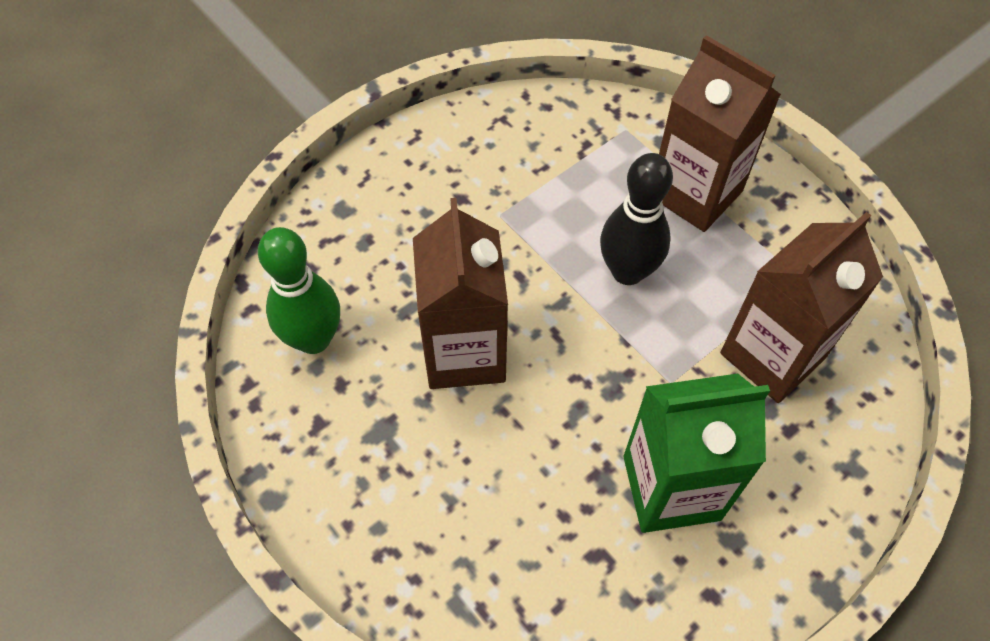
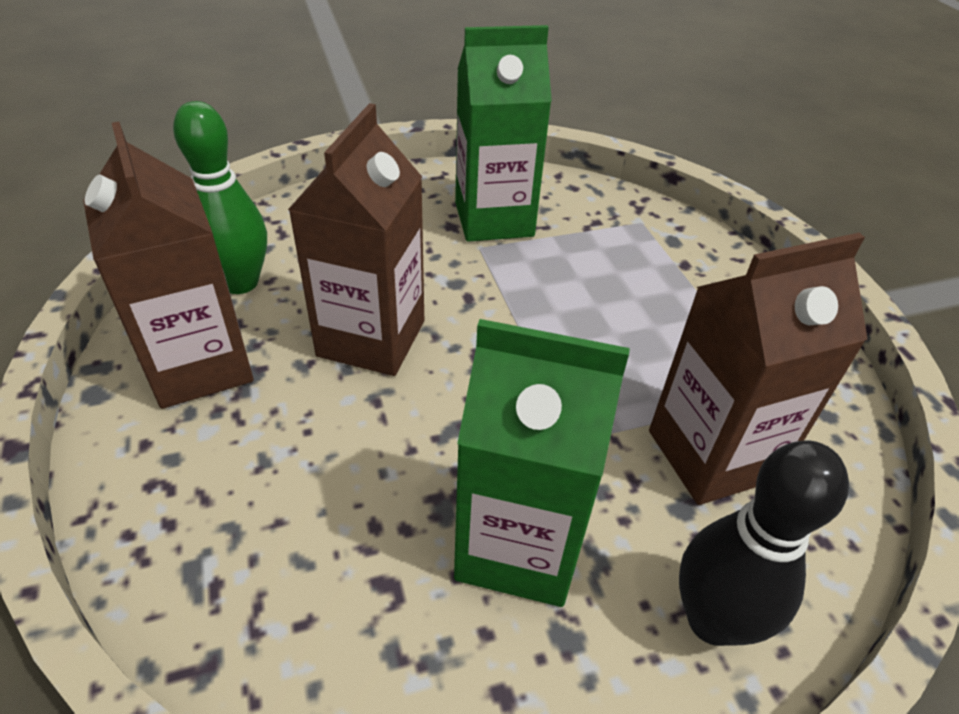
camera: 20 degrees right, 15 degrees down
(495, 176) = (494, 219): none -> green carton
(627, 271) = (582, 327): black bowling pin -> black bowling pin (712, 620)
(695, 193) = (689, 287): brown carton -> brown carton (199, 365)

